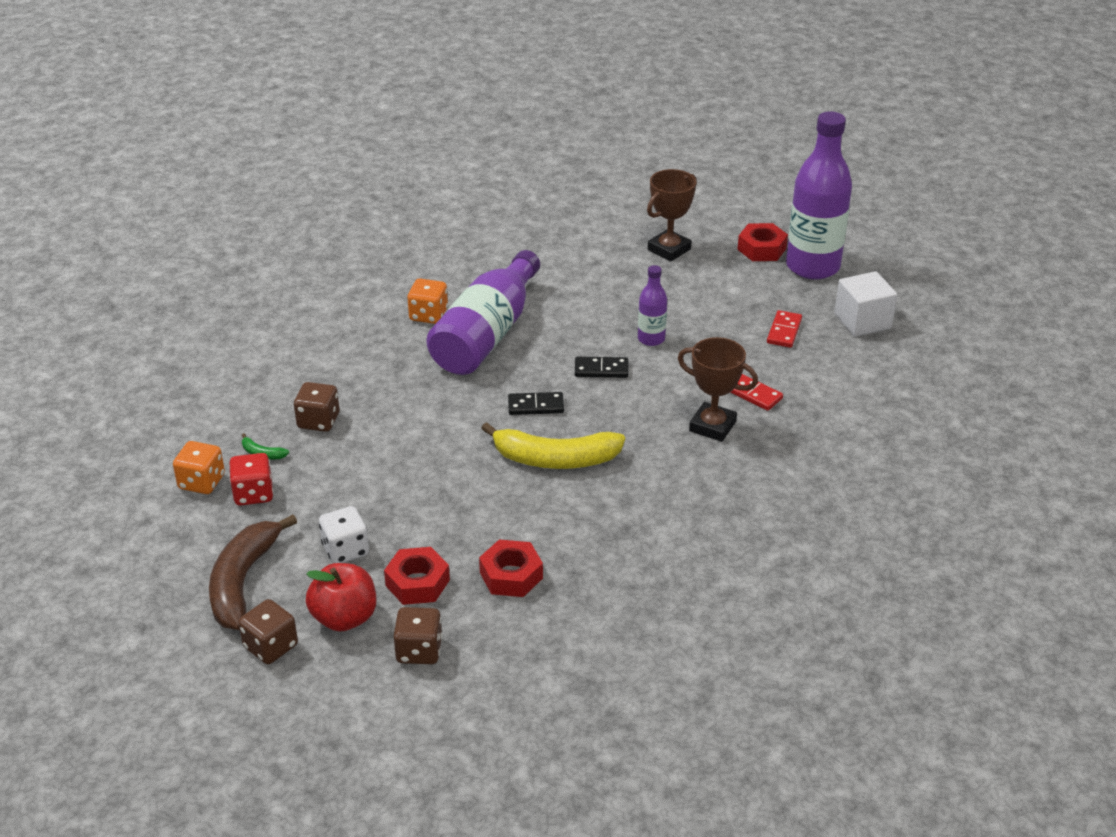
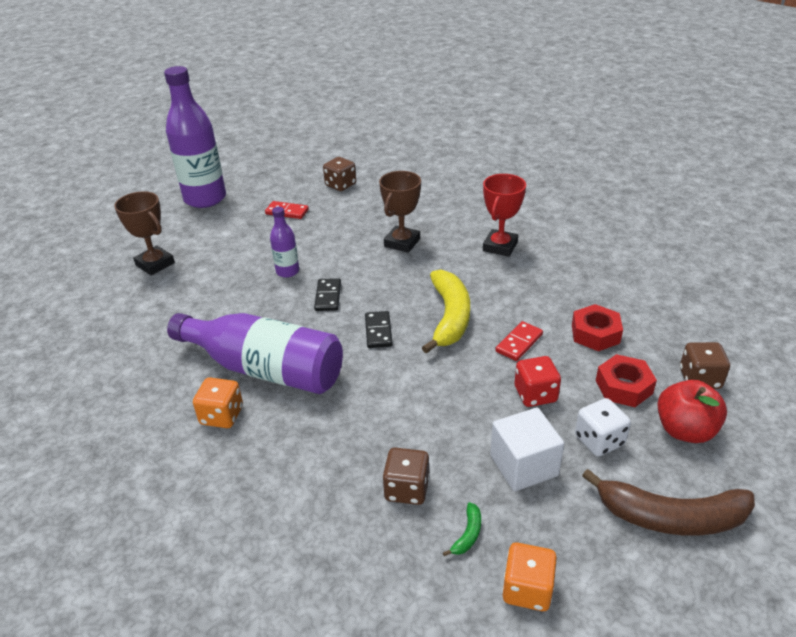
camera: 90 degrees left, 0 degrees up
(253, 494) = (536, 531): red dice -> red dice (535, 394)
(271, 646) = (744, 479): brown dice -> brown dice (340, 185)
(703, 513) = (500, 246): none -> red trophy
(753, 394) = (363, 225): red domino -> red domino (519, 343)
(761, 249) = (172, 219): red nut -> none
(862, 321) = (280, 182): white cube -> white cube (523, 465)

